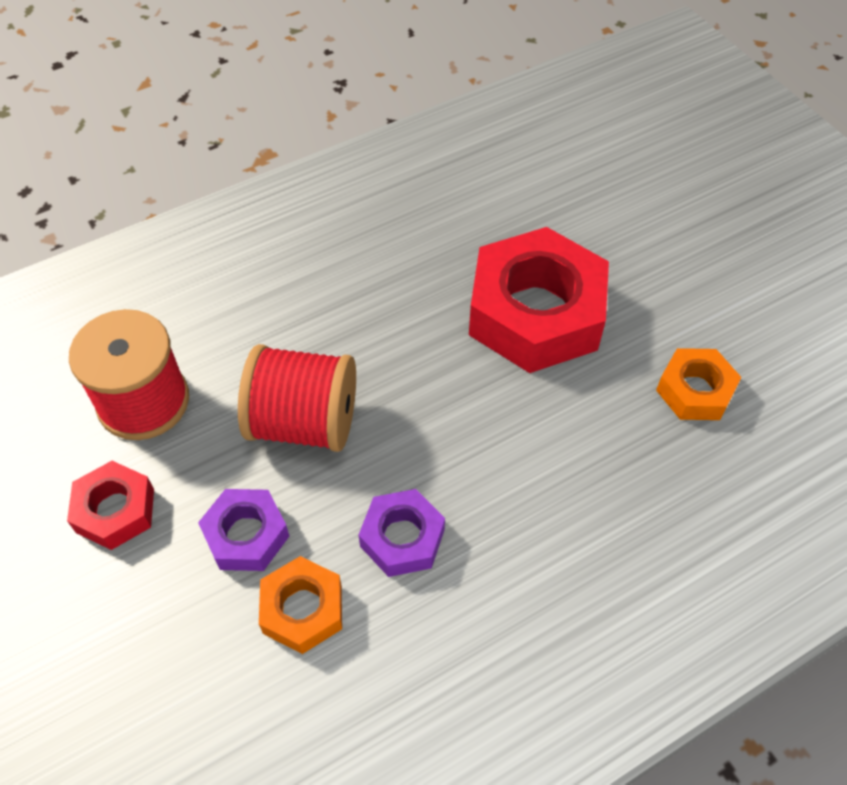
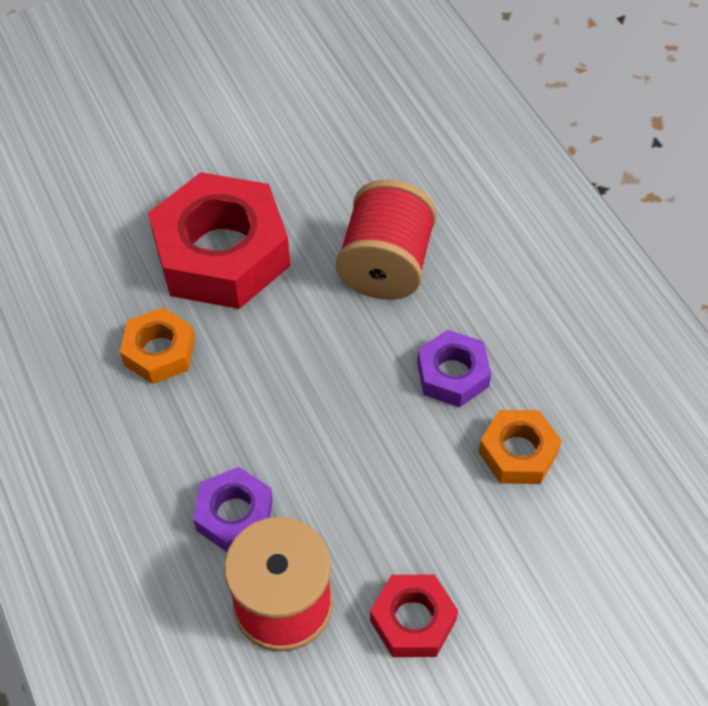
camera: 85 degrees left, 0 degrees up
(246, 535) = (445, 499): purple nut -> purple nut (234, 515)
(304, 422) = (325, 451): red spool -> red spool (386, 266)
(695, 391) = (323, 154): orange nut -> orange nut (159, 352)

